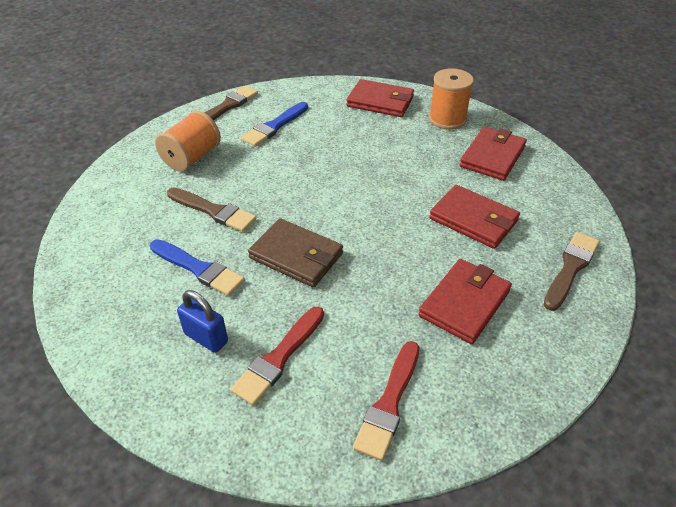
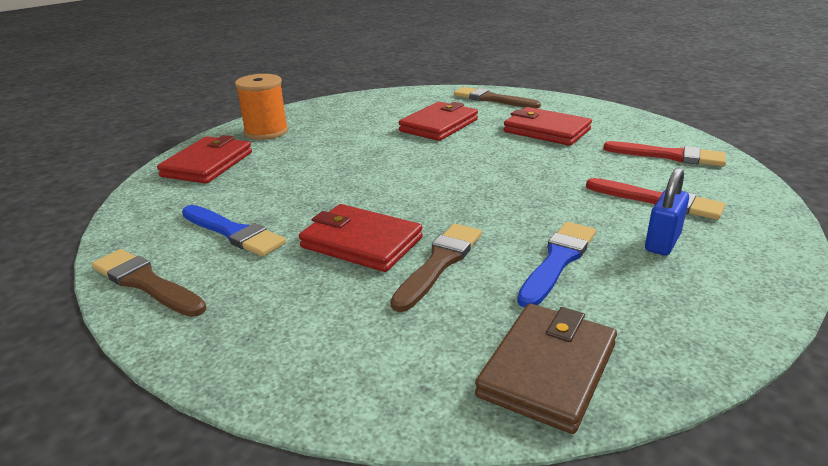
camera: 90 degrees left, 15 degrees down
(192, 157) = (298, 301): orange spool -> none
(296, 256) = (513, 201): brown wallet -> brown wallet (548, 370)
(492, 156) = (342, 116): red wallet -> red wallet (361, 242)

